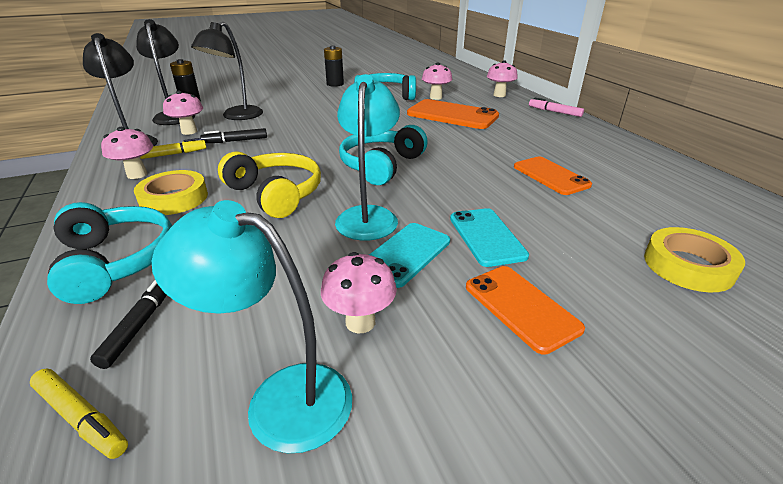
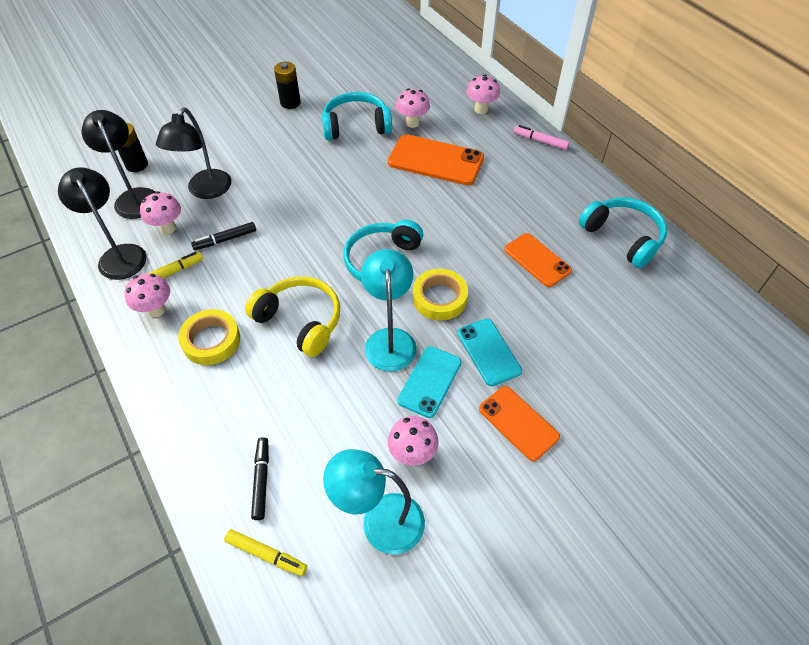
camera: 10 degrees left, 20 degrees up
(116, 261) = (207, 424): turquoise headphones -> turquoise headphones (622, 237)
(688, 266) = (635, 362): yellow tape -> yellow tape (439, 298)

